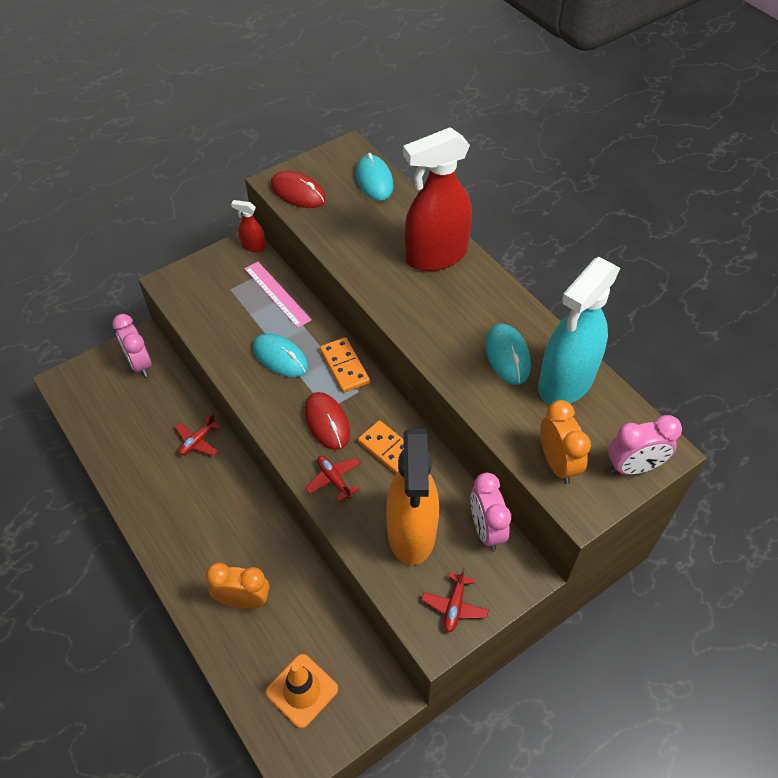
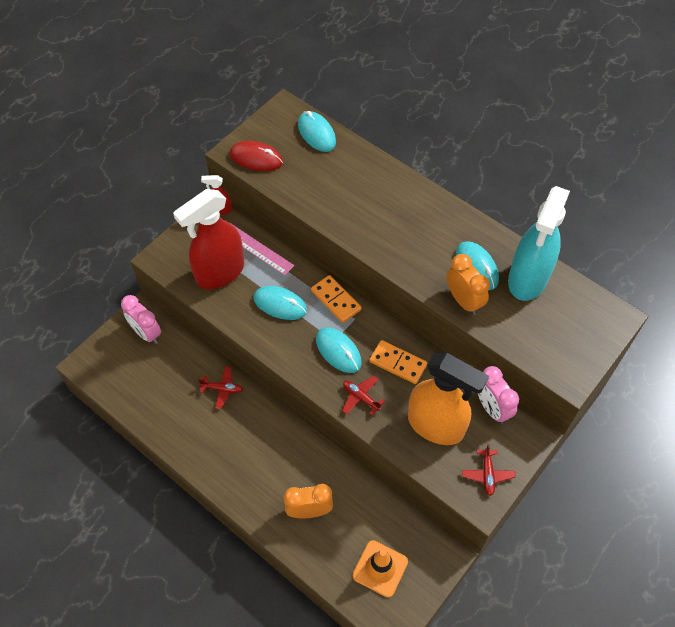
camera: 15 degrees left, 5 degrees up
(198, 441) = (222, 389): red plane -> red plane turned 105 degrees counterclockwise
(327, 422) = (338, 351): red mouse -> turquoise mouse
(411, 533) = (436, 425): orange spray bottle -> orange spray bottle turned 45 degrees counterclockwise
(435, 256) = (391, 192): red spray bottle -> red spray bottle (220, 273)
(557, 463) = (542, 346): orange clock -> orange clock (463, 301)
(633, 467) = (598, 336): pink clock -> none

